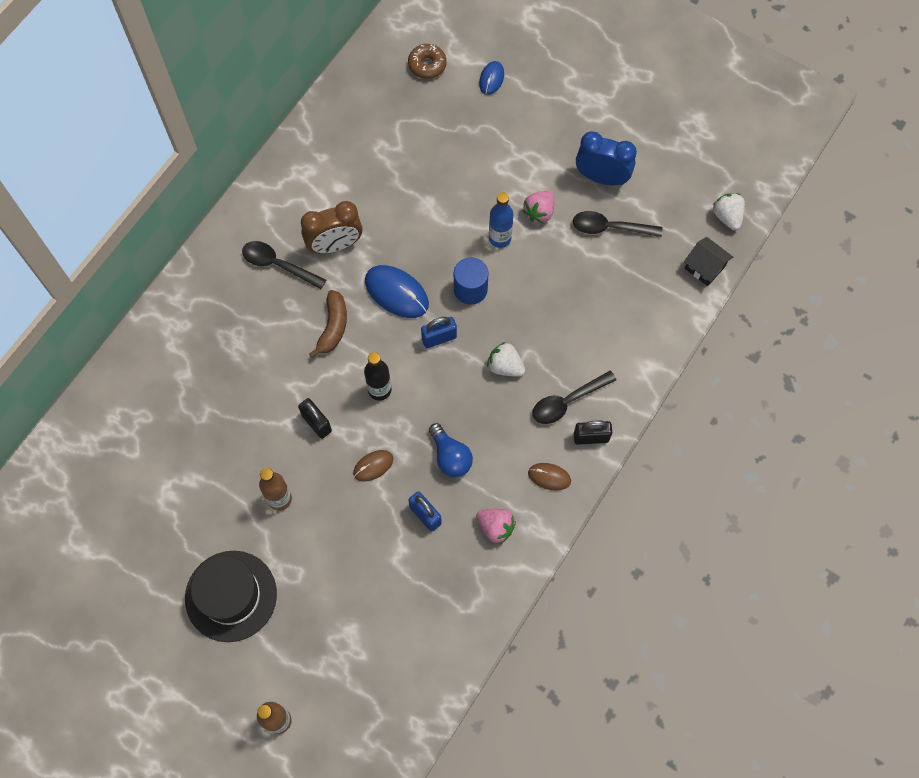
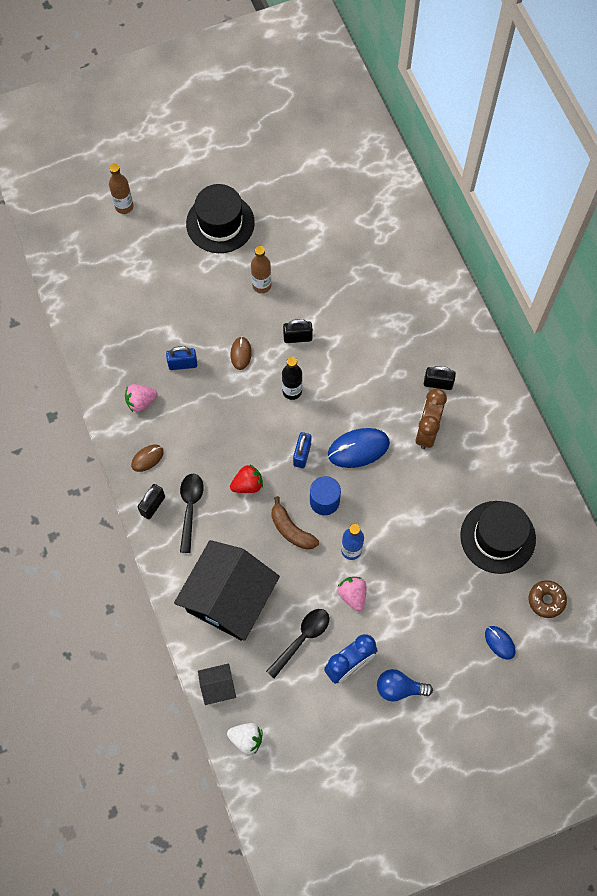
camera: 125 degrees right, 0 degrees up
(278, 265) = (438, 383): black spoon -> black padlock
(333, 327) = (362, 390): brown banana -> brown banana (291, 530)
(397, 131) = (497, 537): none -> black hat
(450, 457) = (210, 405): blue light bulb -> blue light bulb (399, 688)
(505, 366) = (247, 484): white strawberry -> red strawberry
(623, 310) = (229, 598): none -> black house

